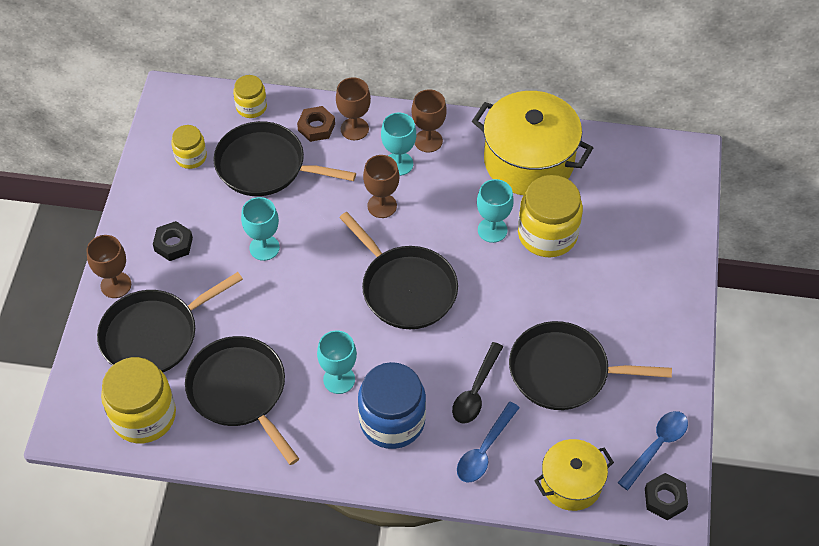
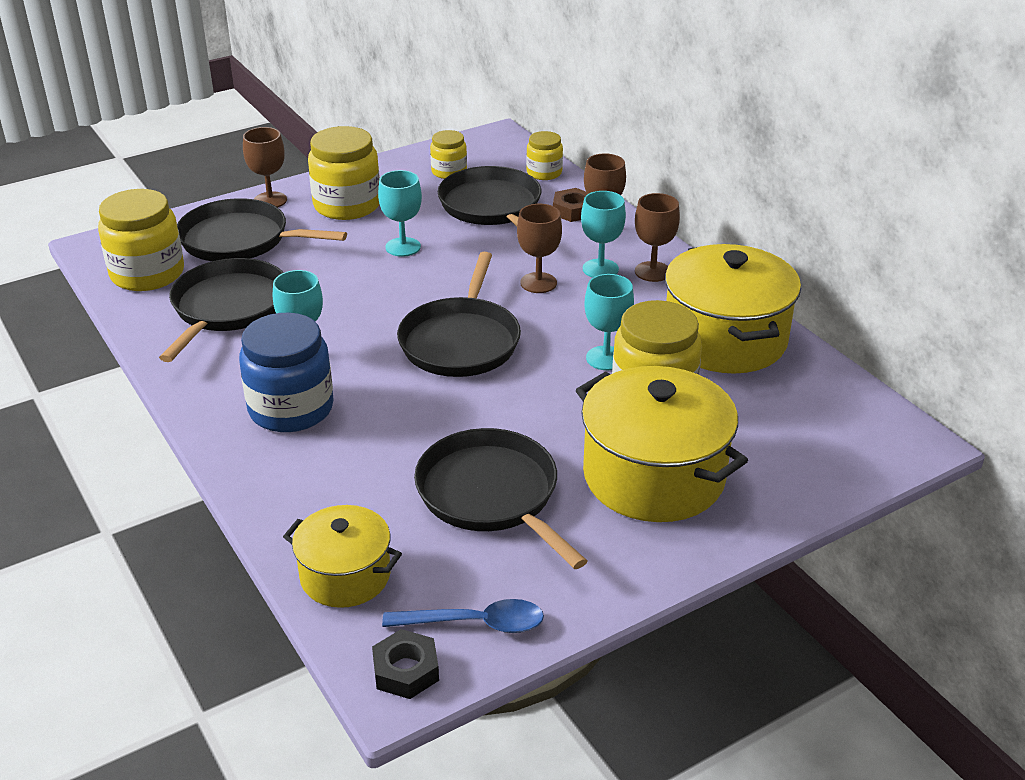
camera: 50 degrees right, 20 degrees down
(173, 244) = (347, 205): black nut -> yellow jar
(475, 391) = (390, 444): black spoon -> none
(484, 450) = (321, 487): blue spoon -> none
(614, 287) = (653, 476): none -> yellow pot

